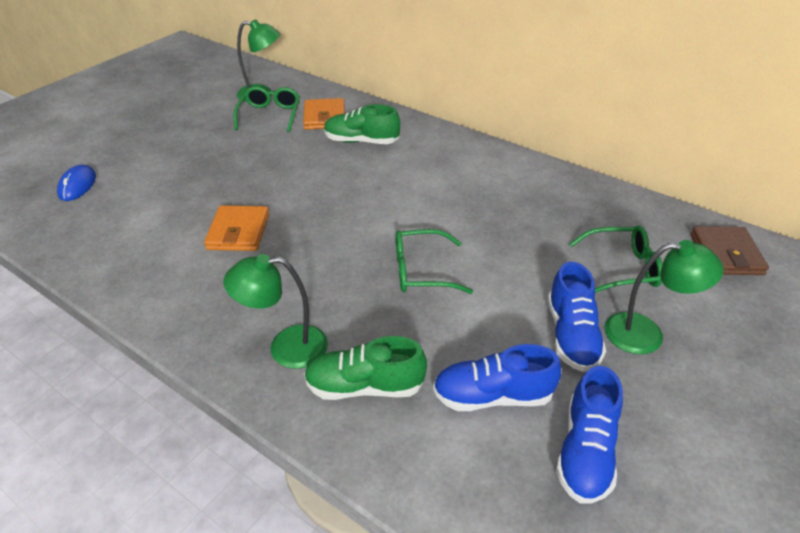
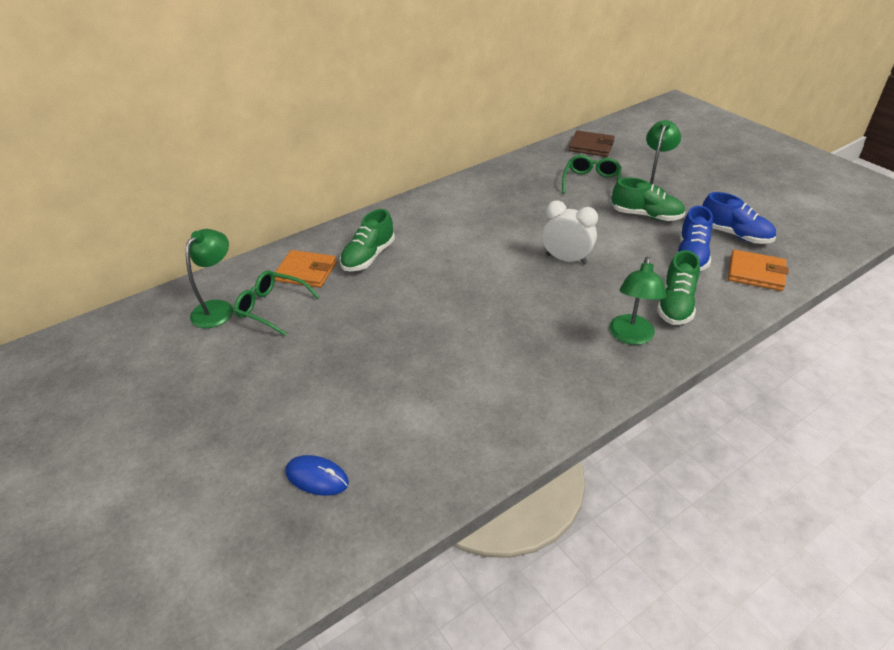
camera: 70 degrees left, 0 degrees up
(238, 232) = (474, 349): orange wallet -> orange wallet (756, 273)
(421, 271) = (566, 259): green glasses -> white clock
(571, 335) = (646, 215): blue shoe -> green shoe

